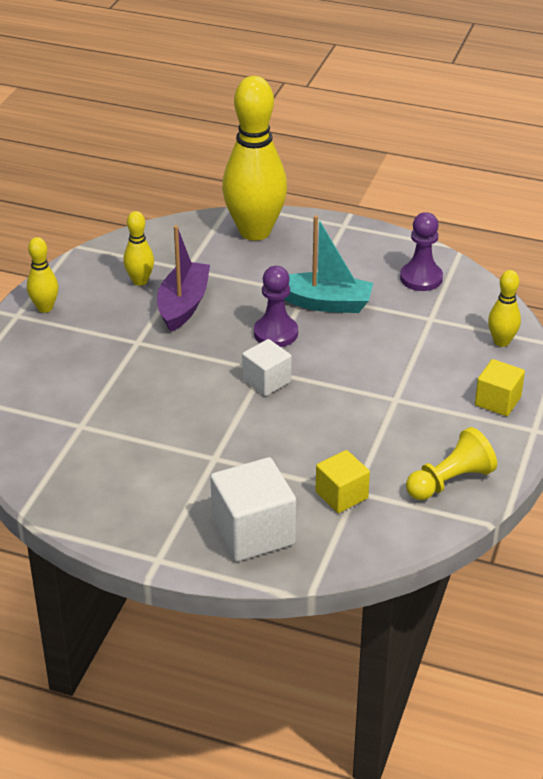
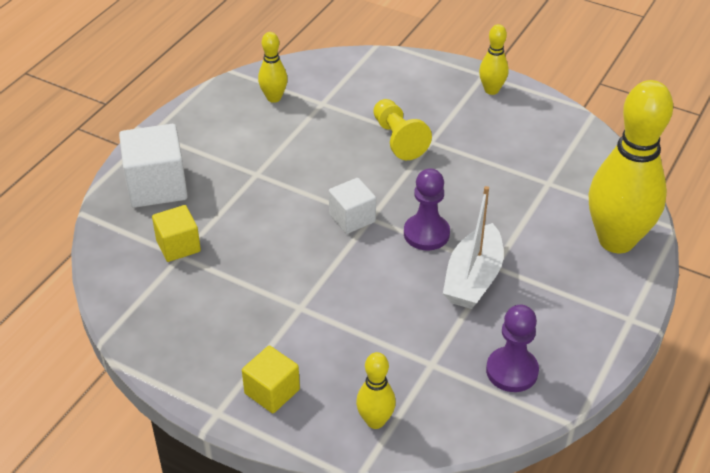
camera: 100 degrees right, 5 degrees up
(140, 281) = (528, 149): yellow bowling pin -> yellow bowling pin (274, 98)
(183, 305) = (484, 175): purple boat -> none
(325, 303) = (473, 278): turquoise boat -> white boat
(450, 481) = (166, 325): yellow pawn -> yellow pawn (398, 139)

